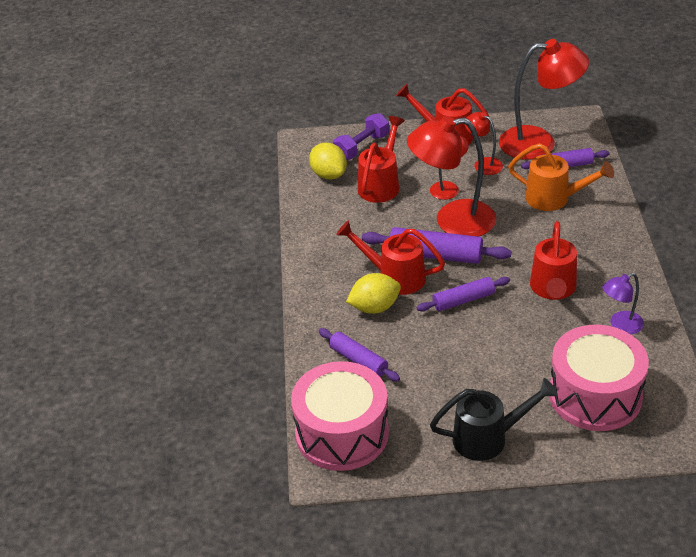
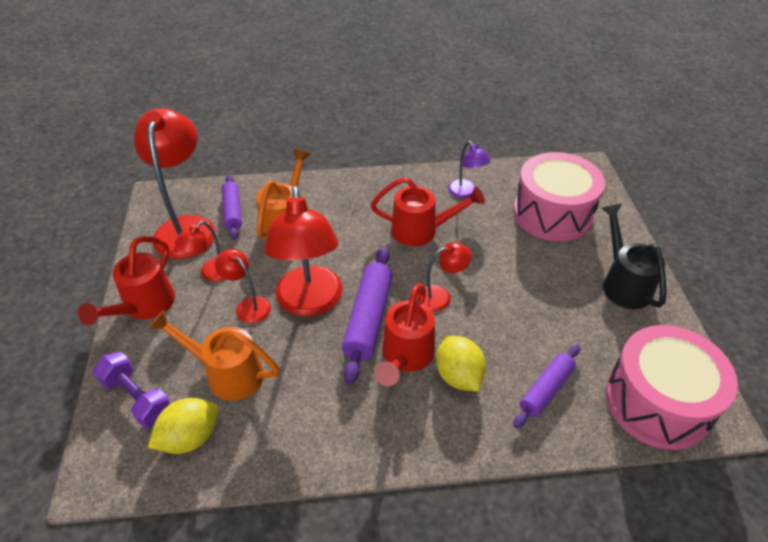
camera: 95 degrees left, 5 degrees up
(381, 184) = (227, 373): red watering can -> orange watering can
(463, 300) = (441, 296): purple rolling pin -> red lamp

